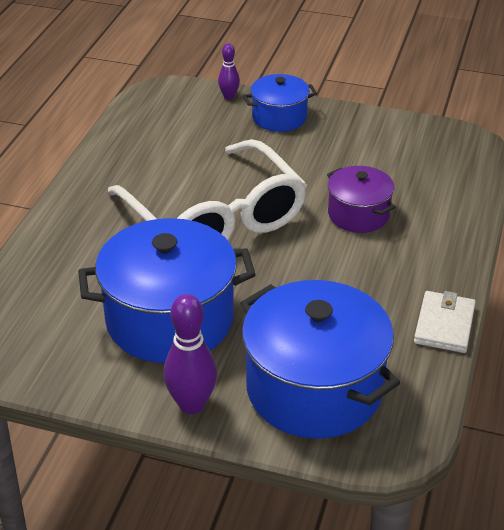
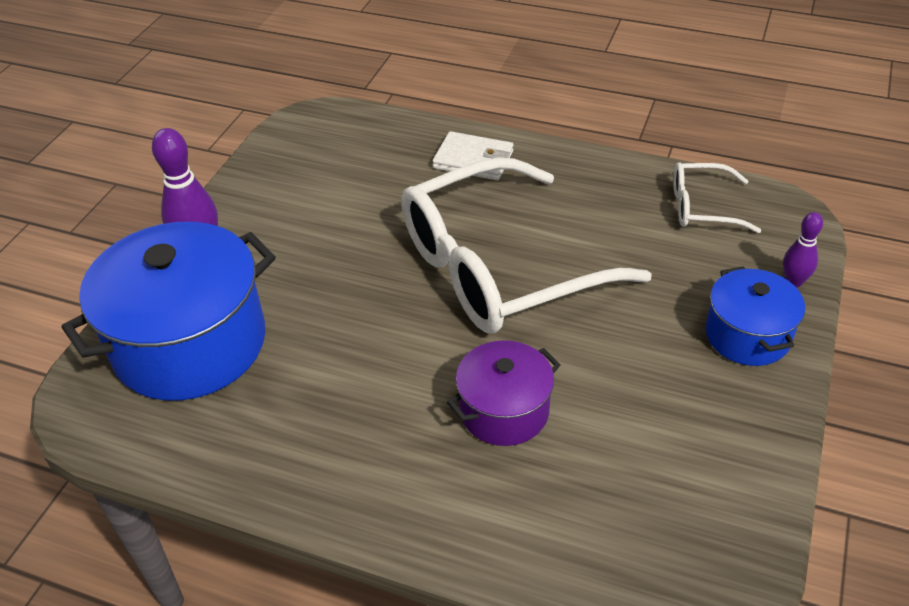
camera: 95 degrees right, 5 degrees up
(150, 124) = (703, 207): none -> white glasses
(169, 320) = (325, 233): blue pot -> none
(444, 325) = (259, 482): white wallet -> white wallet (473, 160)

